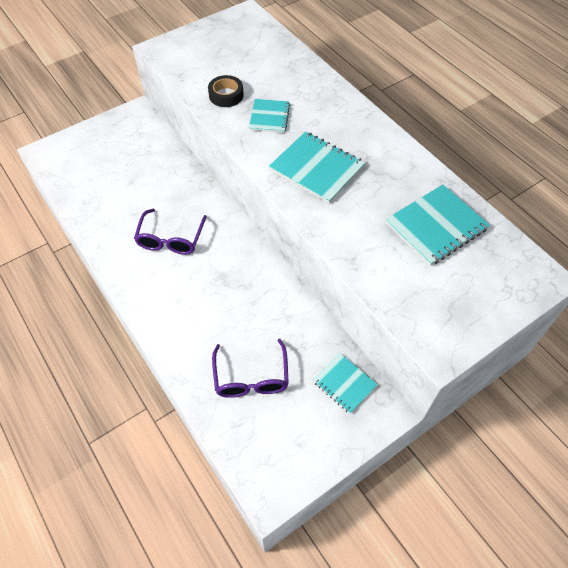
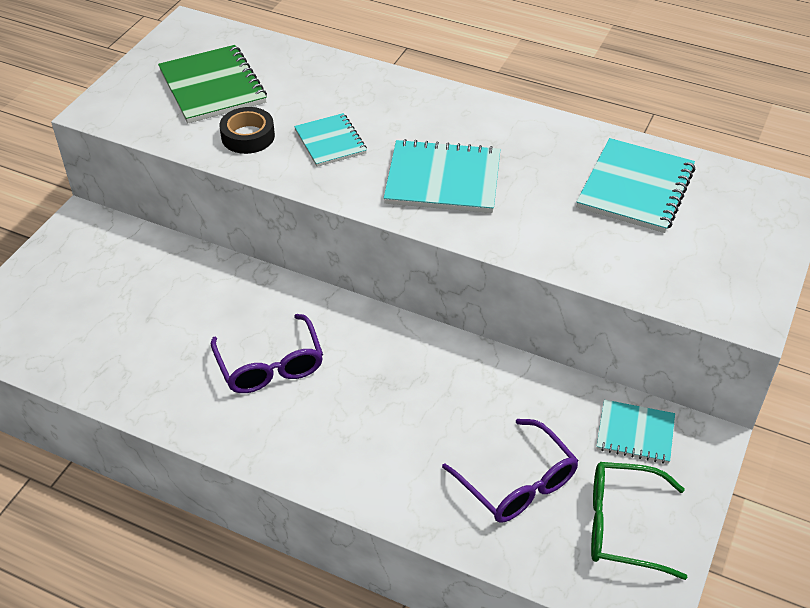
camera: 30 degrees left, 10 degrees down
(230, 56) = (212, 87): none -> green notebook
(291, 437) = (622, 526): none -> green glasses

